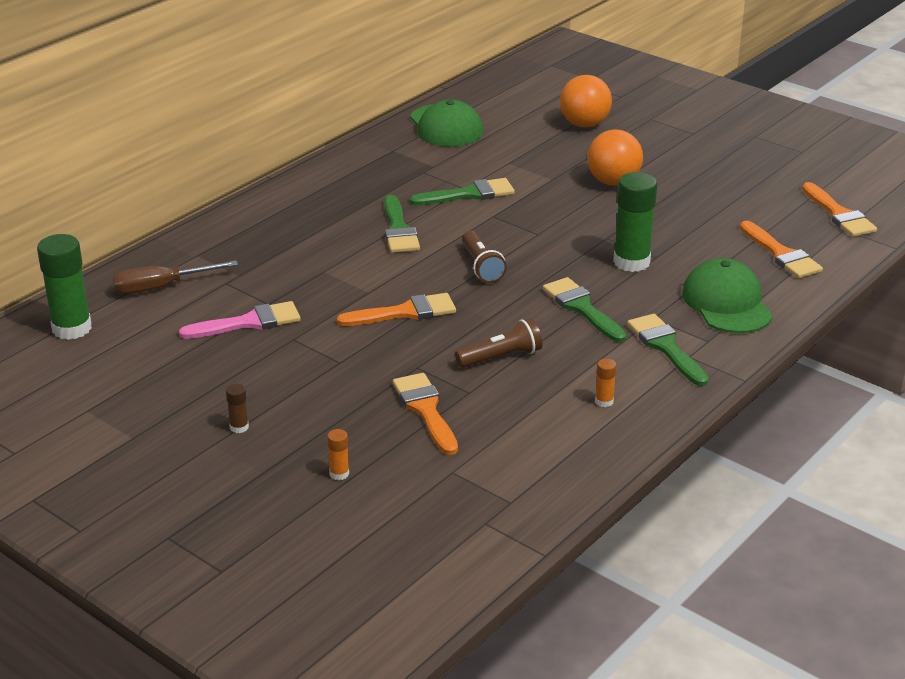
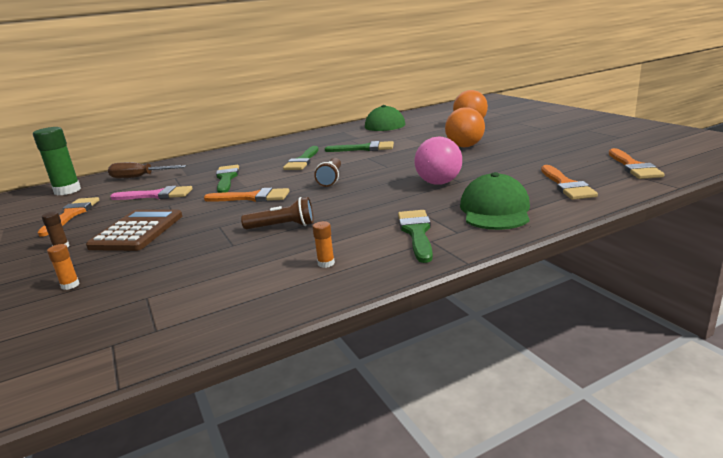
camera: 25 degrees right, 10 degrees down
(313, 389) = (137, 231): none -> brown calculator
(426, 410) = (187, 252): orange brush -> orange brush (71, 215)
(582, 308) = (375, 204): green brush -> green brush (226, 178)
(631, 262) = (438, 183): green glue stick -> pink ball

